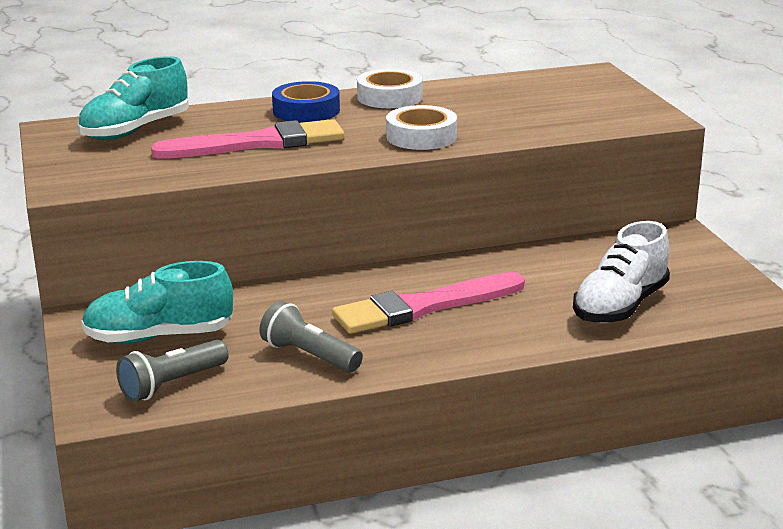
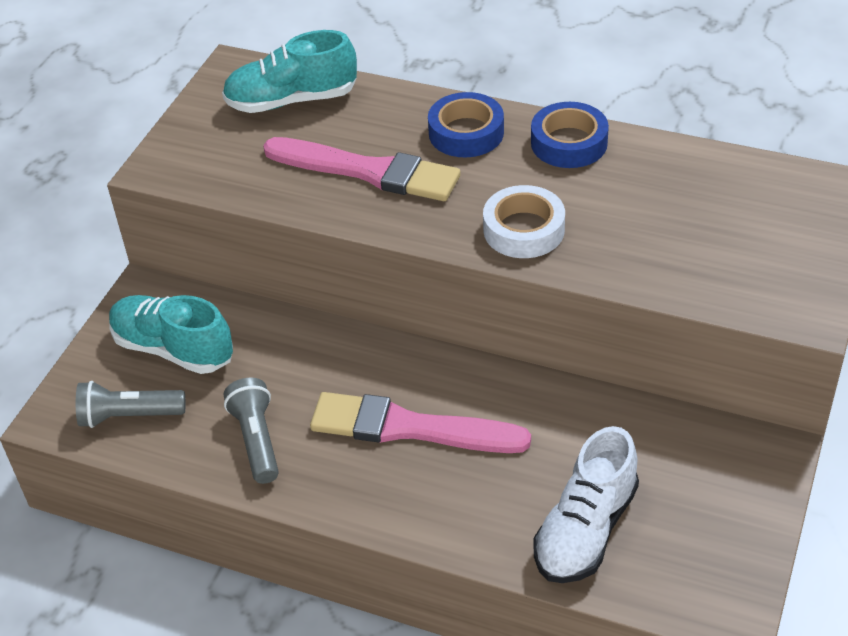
camera: 40 degrees right, 20 degrees up
(389, 97) = (569, 143): white tape -> blue tape
(620, 306) = (585, 529): white shoe -> white shoe turned 45 degrees counterclockwise

